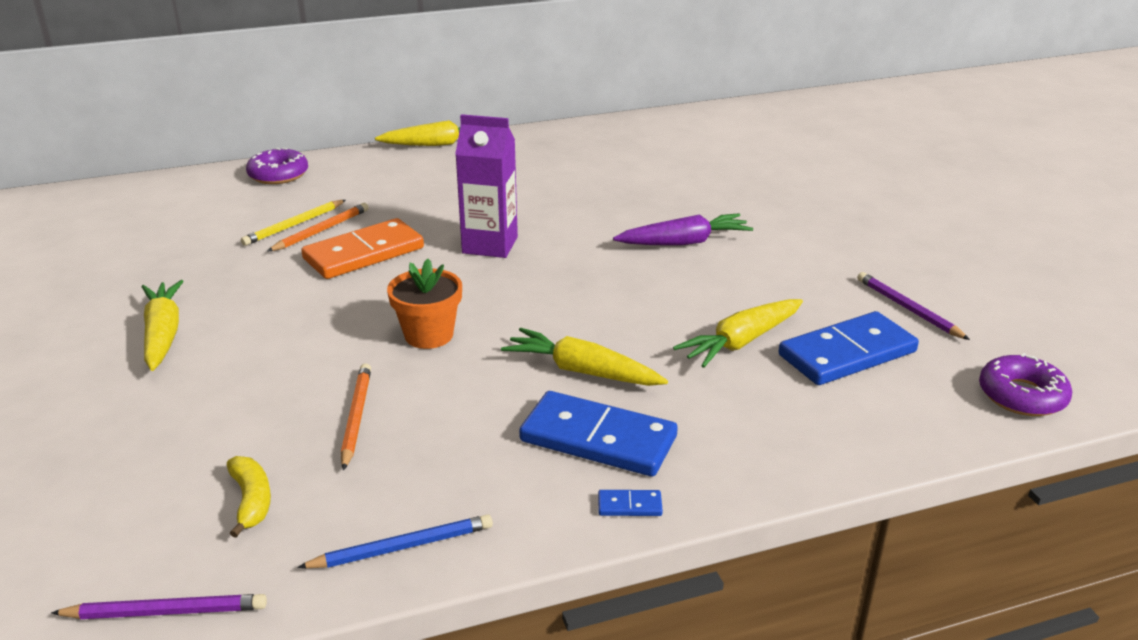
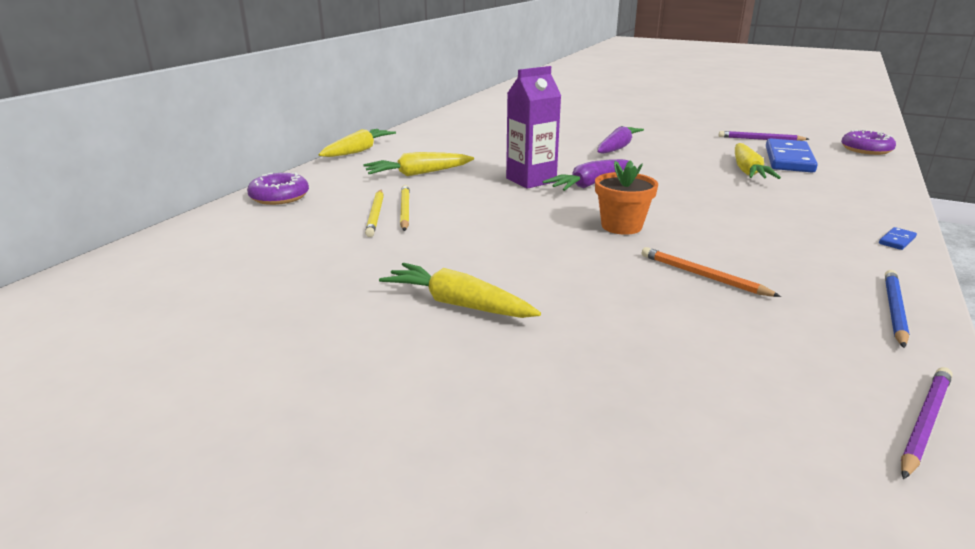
camera: 45 degrees left, 5 degrees down
(251, 501) = (782, 342): yellow banana -> none
(321, 230) = (405, 210): orange pencil -> yellow pencil
(364, 254) = (469, 210): orange domino -> none
(527, 276) = (590, 184): none -> purple carrot
(582, 371) = (730, 207): yellow carrot -> yellow carrot (418, 174)
(598, 439) = (814, 226): blue domino -> none

